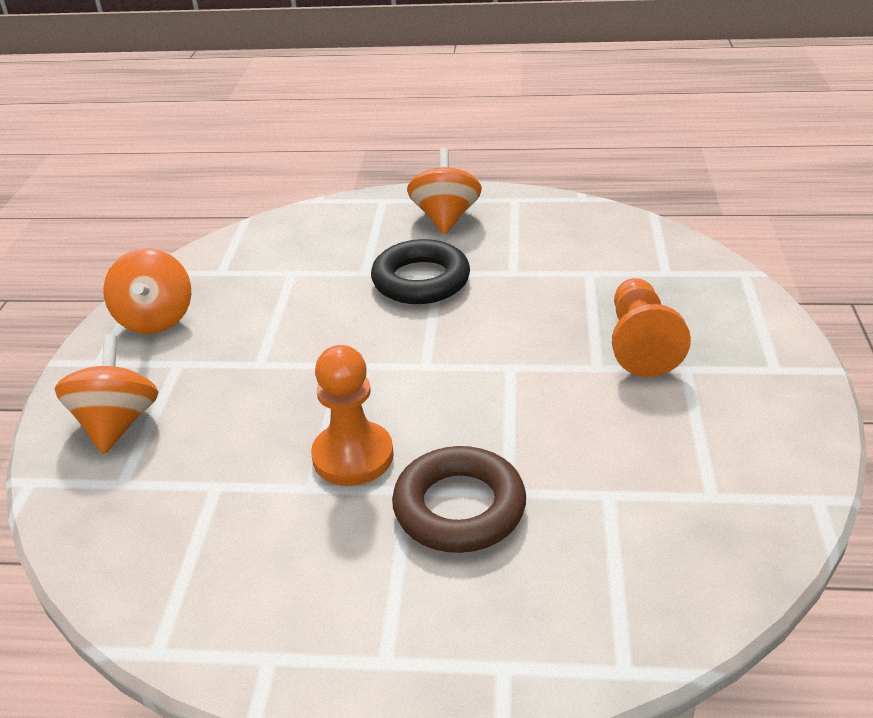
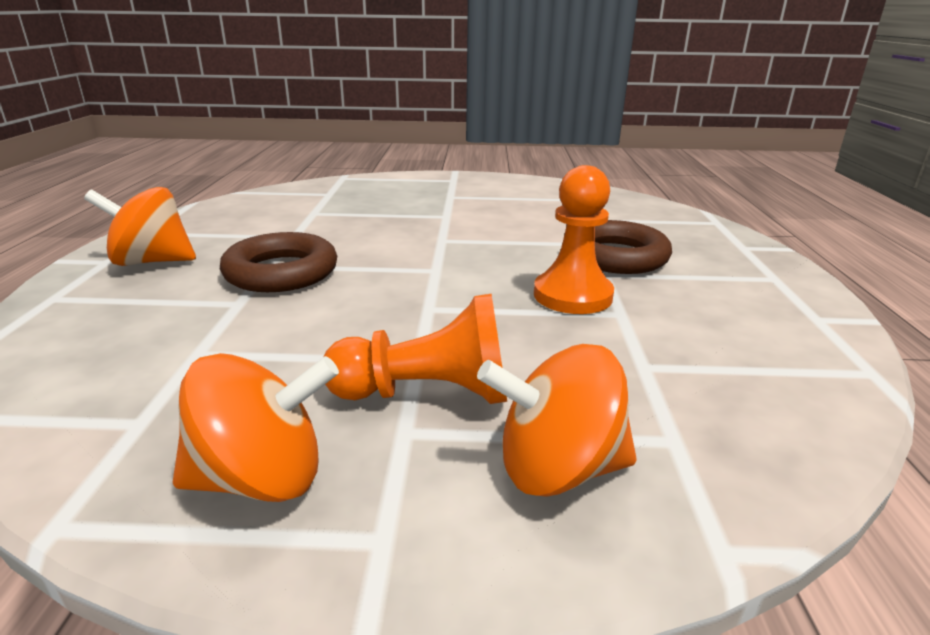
camera: 95 degrees left, 10 degrees down
(421, 280) = (281, 272): black ring -> brown ring
(640, 344) = (420, 204): orange pawn -> orange pawn (427, 393)

